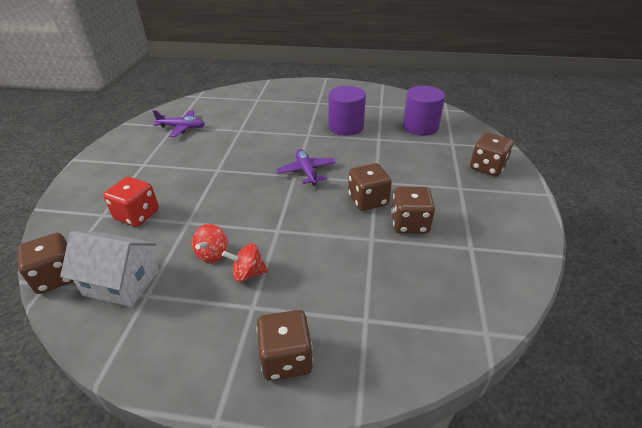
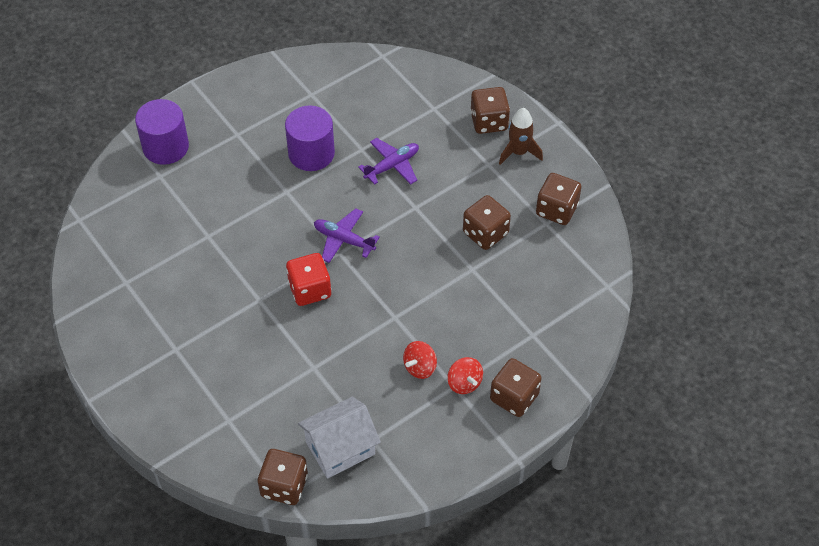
camera: 45 degrees left, 15 degrees up
(137, 215) = (260, 396): red dice -> red dice (310, 290)
(182, 128) = (139, 278): purple plane -> purple plane (392, 166)
(212, 254) = (373, 375): red spinning top -> red spinning top (464, 383)
(368, 200) = (431, 233): brown dice -> brown dice (556, 210)
(420, 127) = (383, 103): purple cylinder -> purple cylinder (165, 147)
(494, 194) = (518, 152): none -> brown rocket

